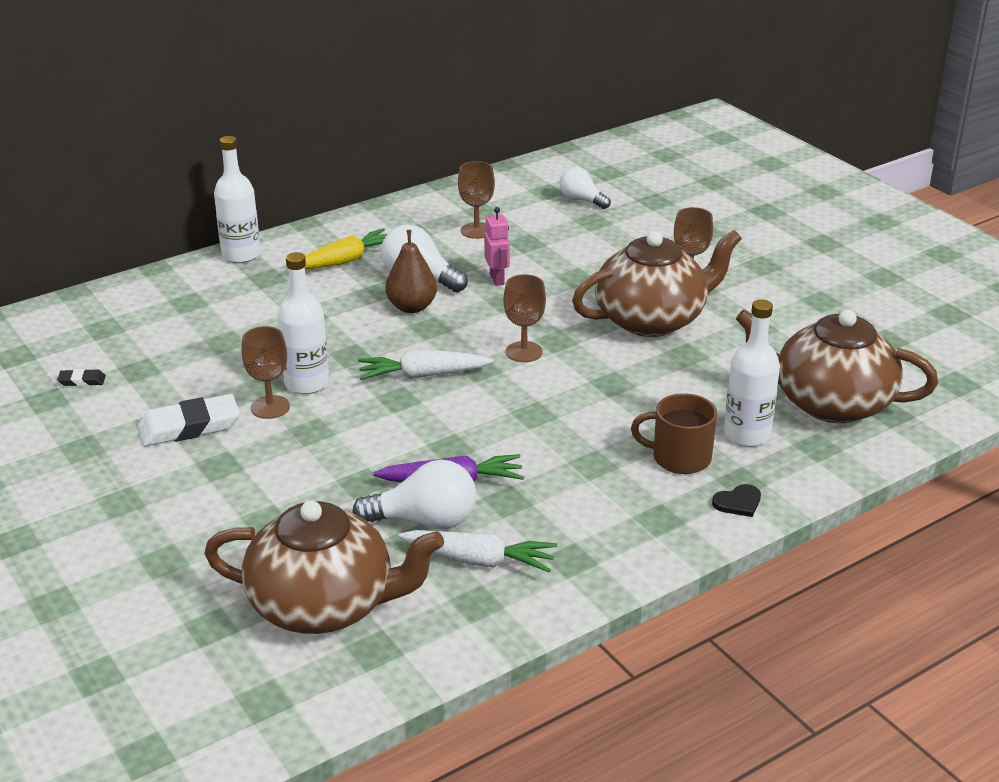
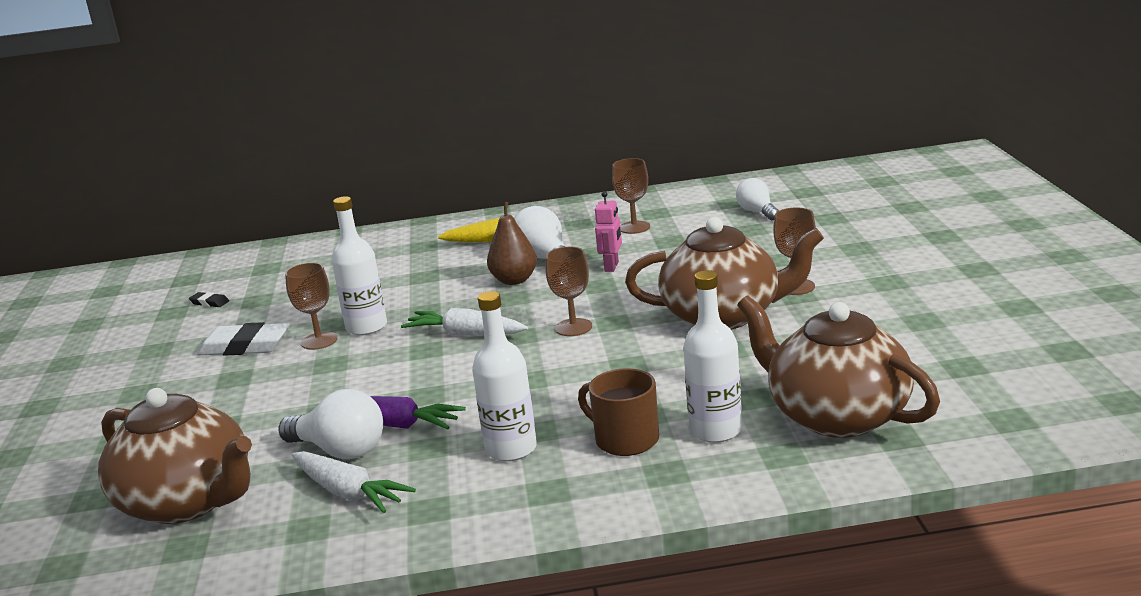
camera: 30 degrees right, 10 degrees down
(241, 255) = (421, 228): white bottle -> white bottle (511, 449)
(738, 502) = (642, 491): black heart -> none

